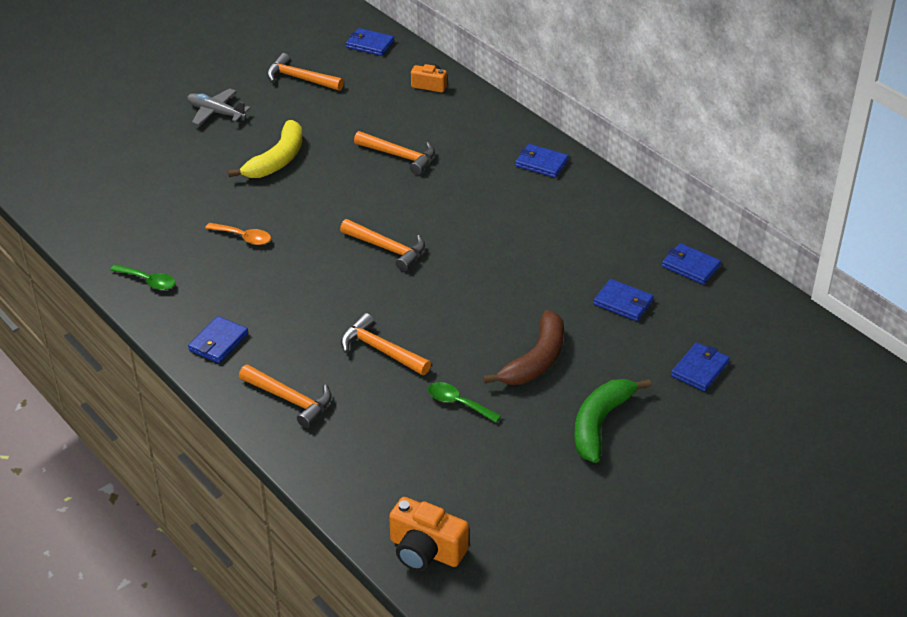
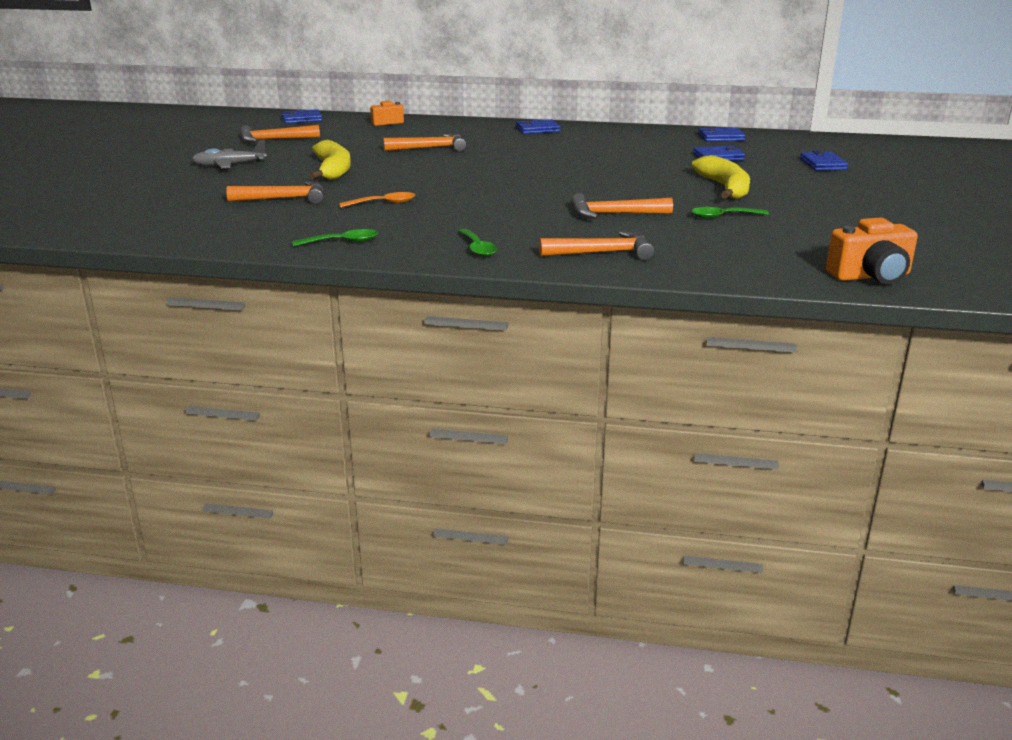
camera: 40 degrees left, 15 degrees down
(218, 342) = (477, 248): blue wallet -> green spoon
(387, 249) = (512, 179): orange hammer -> orange hammer (284, 199)
(536, 360) = (725, 188): brown banana -> yellow banana
(600, 424) = (826, 196): green banana -> none

